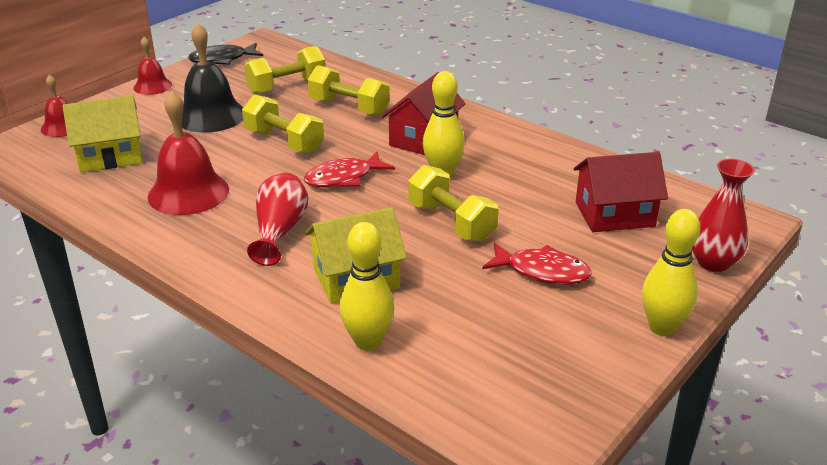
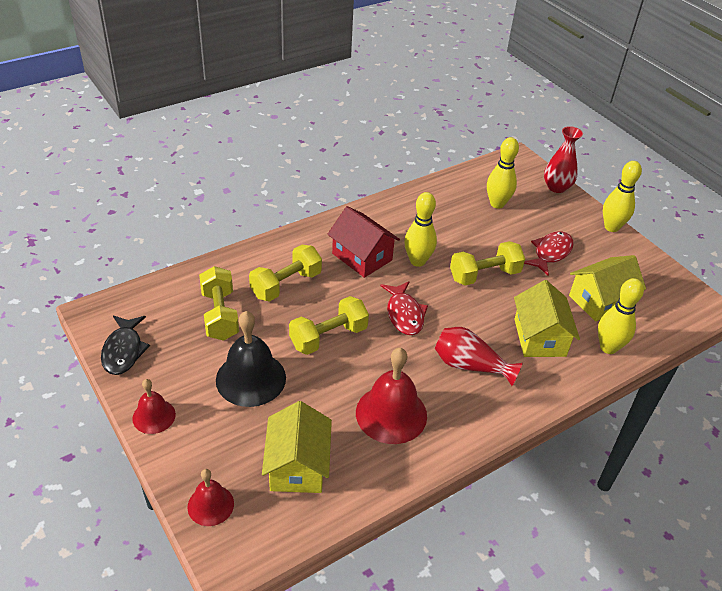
camera: 75 degrees left, 10 degrees up
(466, 327) = (600, 301): none -> yellow house
(614, 214) = (497, 204): red house -> yellow bowling pin

